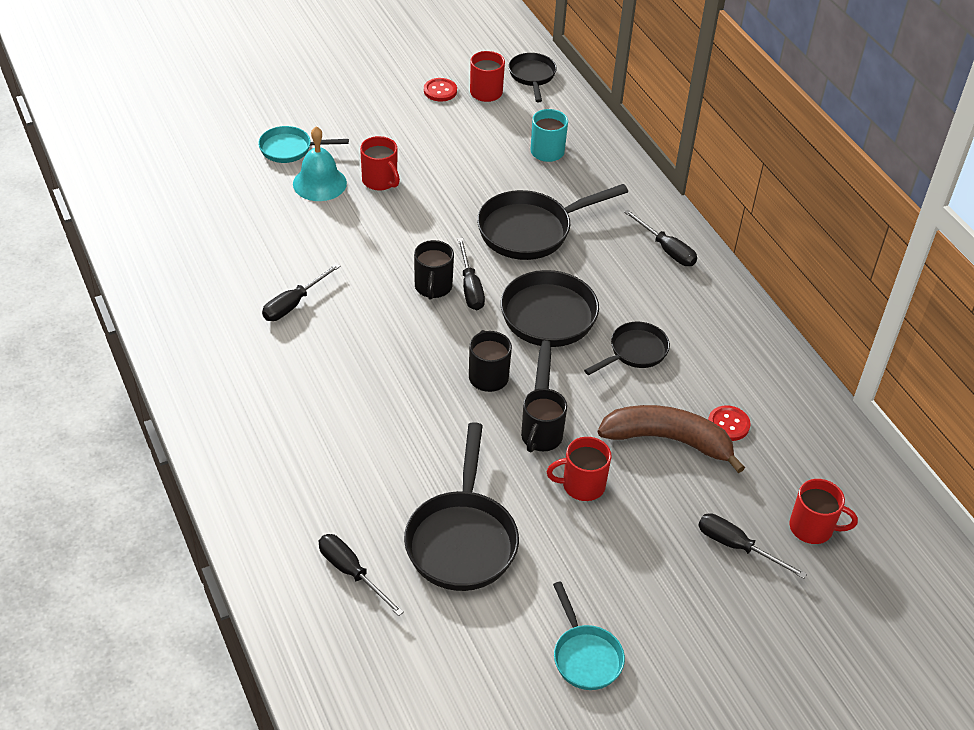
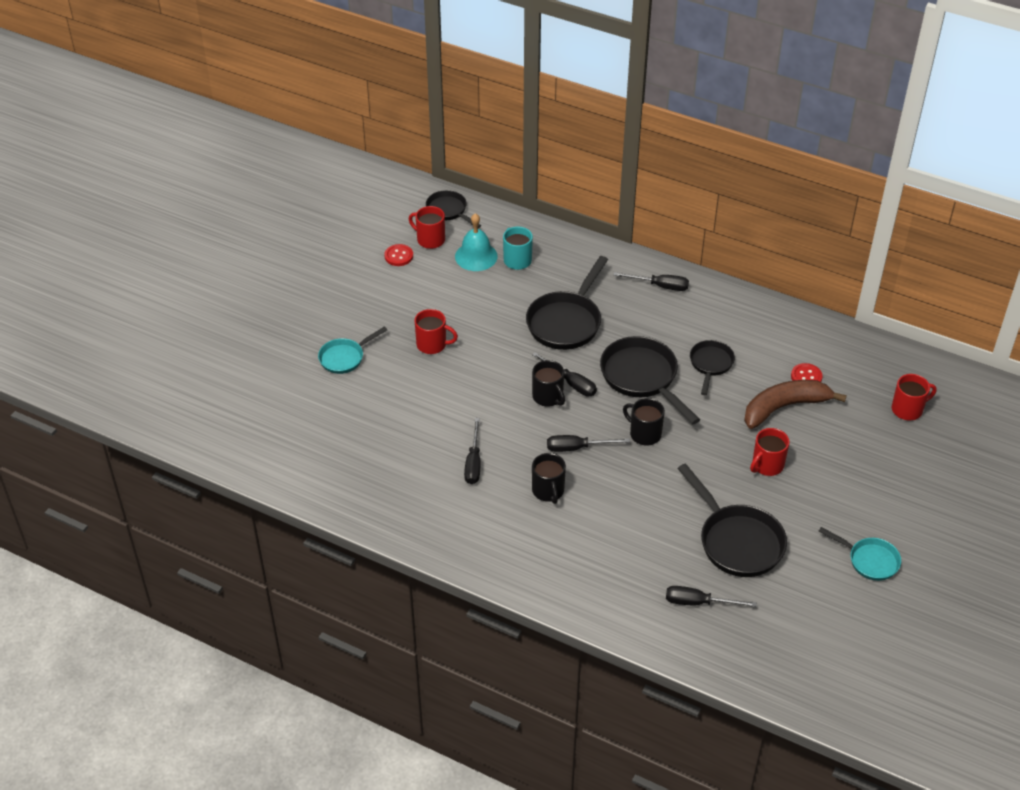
camera: 35 degrees left, 0 degrees up
(319, 183) = (394, 370): turquoise bell -> turquoise bell (476, 256)
(541, 438) = (715, 452): black mug -> black mug (548, 491)
(737, 547) = (882, 446): black screwdriver -> black screwdriver (577, 448)

